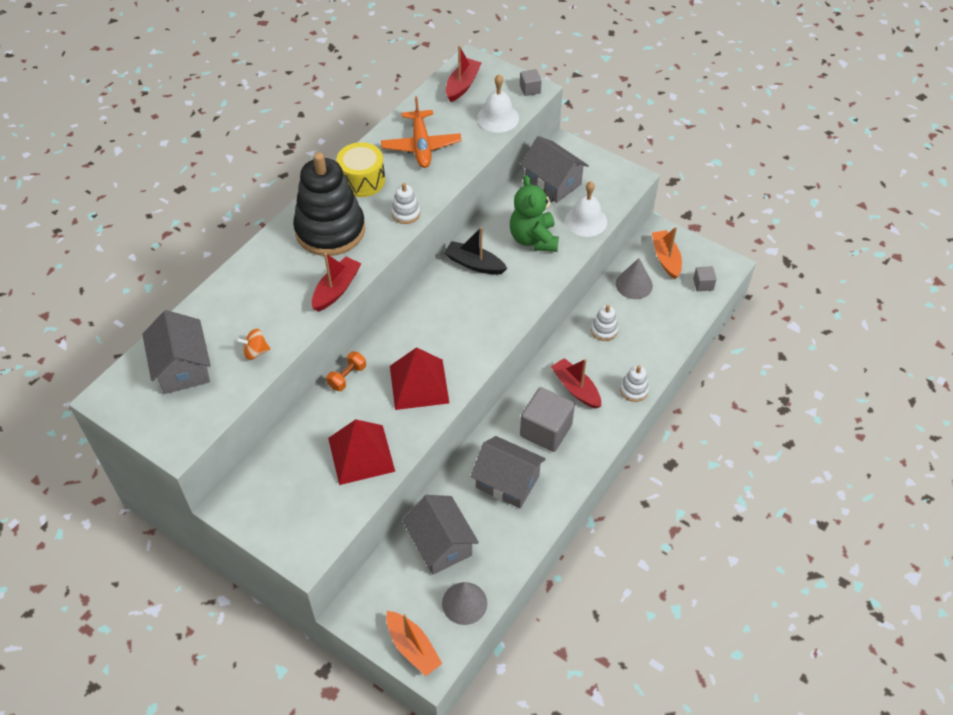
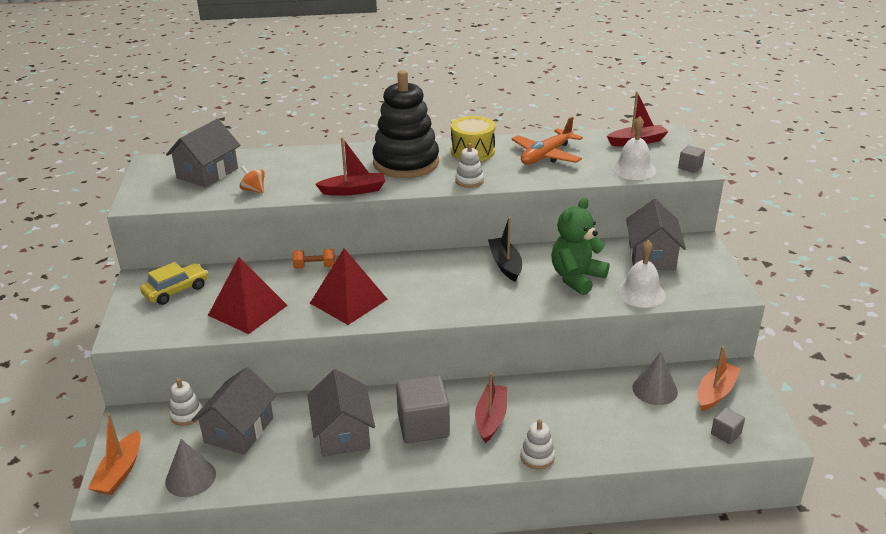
camera: 50 degrees right, 20 degrees down
(277, 488) = (176, 290): none -> yellow car
(604, 330) = (577, 400): white stacking toy -> white stacking toy (186, 415)

